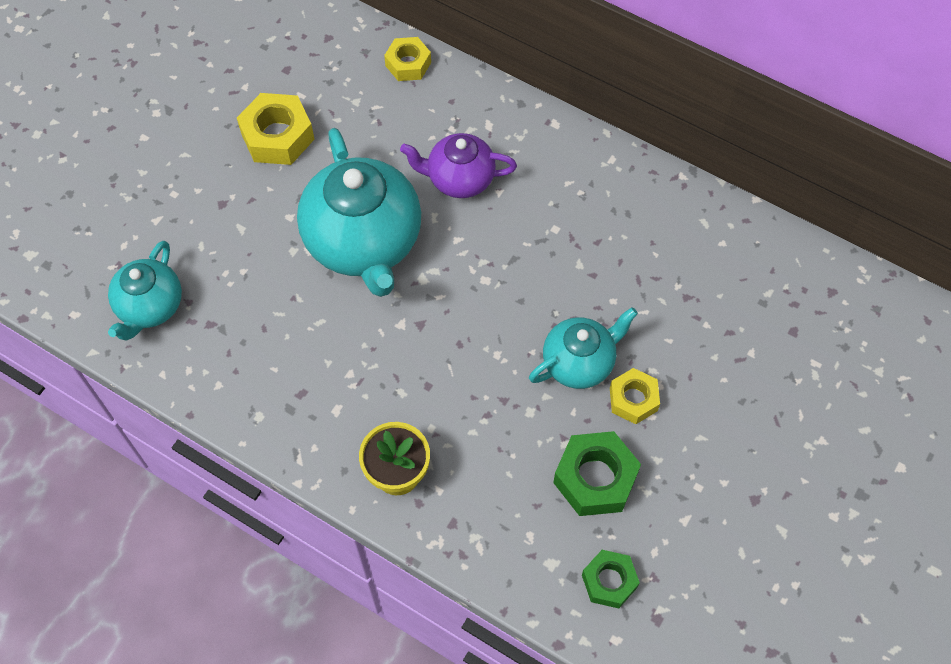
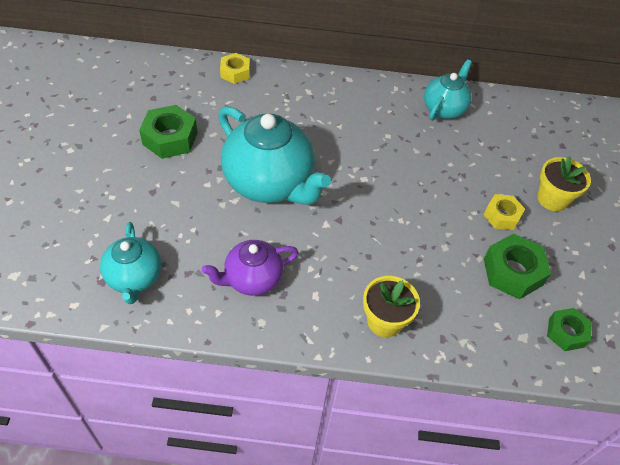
camera: 30 degrees left, 10 degrees down
(277, 136) = (170, 138): yellow nut -> green nut
(459, 179) = (309, 126): purple teapot -> purple teapot (252, 279)
(579, 363) = (455, 206): turquoise teapot -> turquoise teapot (444, 109)
(720, 403) = (552, 199): none -> yellow flower pot

